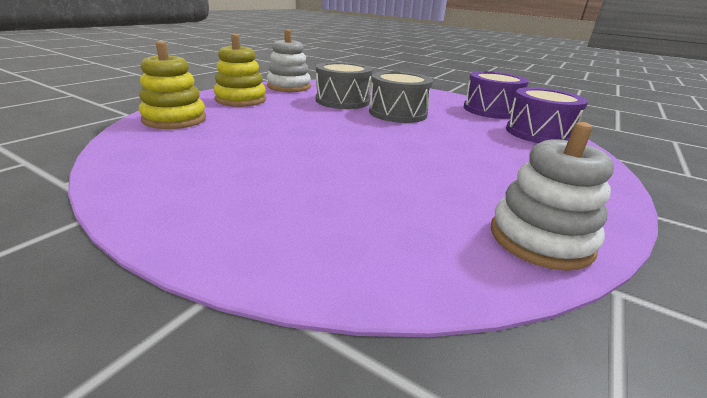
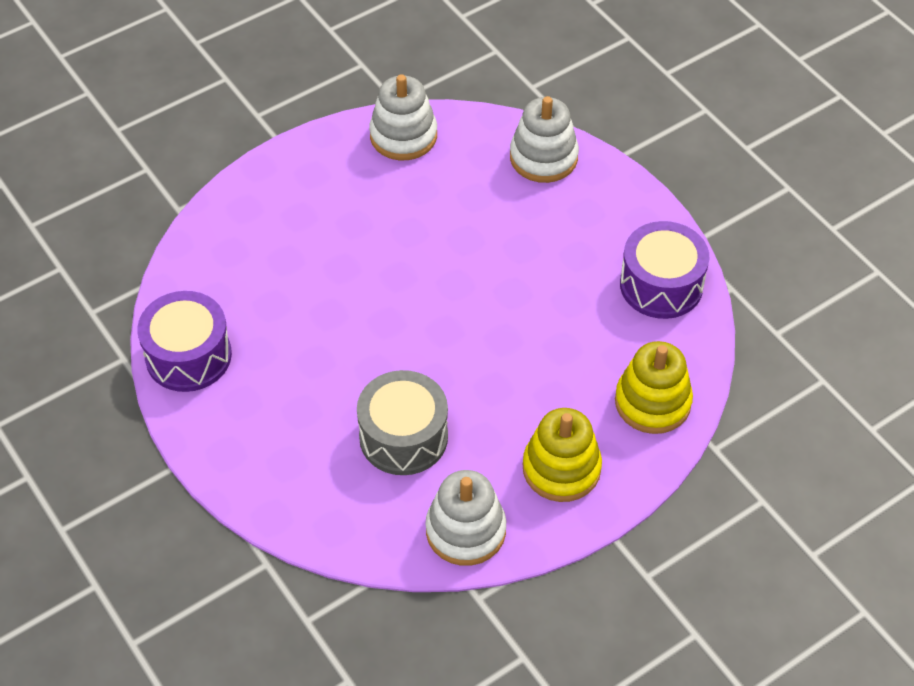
camera: 155 degrees left, 25 degrees up
(337, 255) = (543, 157): none -> white stacking toy
(397, 113) = (348, 370): grey drum -> none
(538, 133) = (207, 271): purple drum -> purple drum (661, 285)

